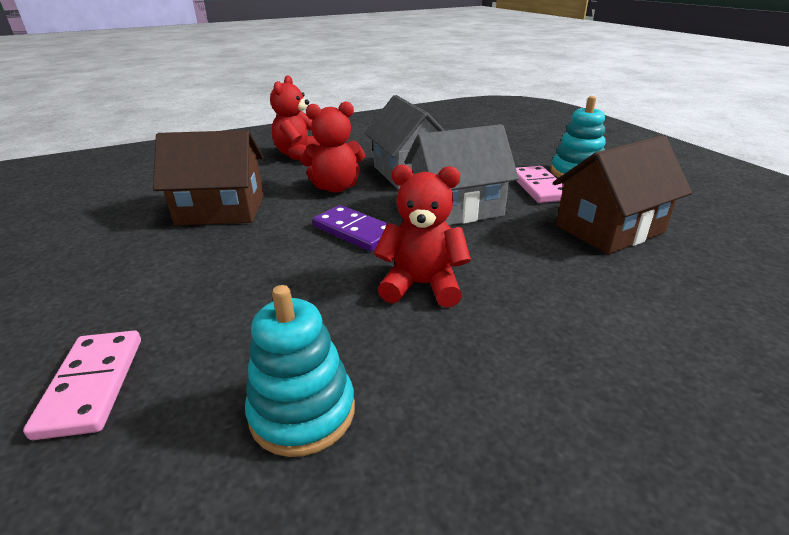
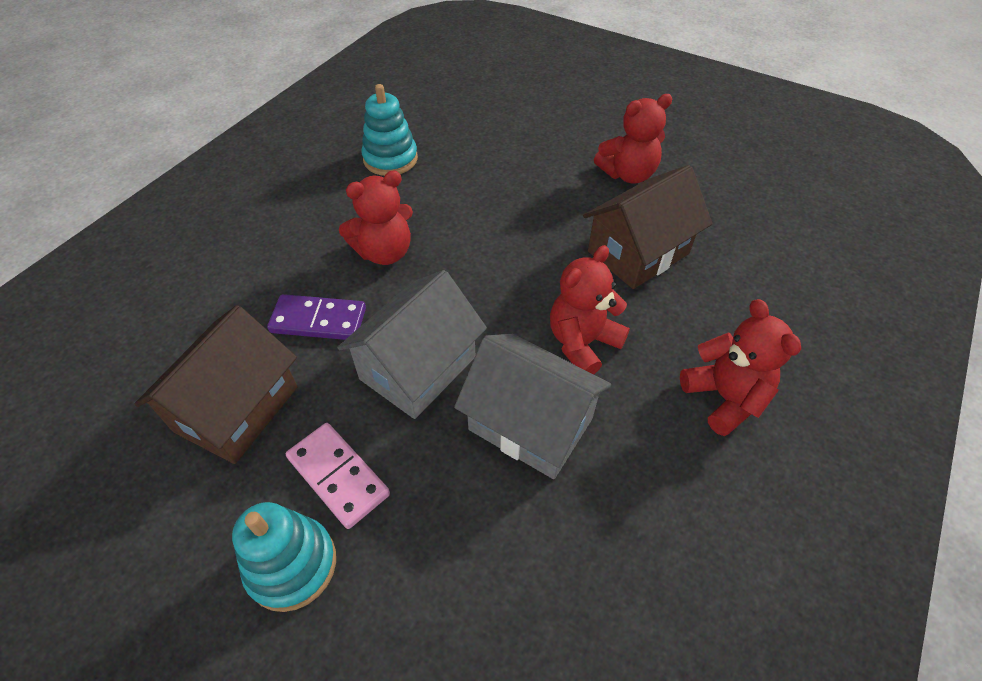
camera: 145 degrees right, 20 degrees up
(92, 385) = (500, 128): pink domino -> none
(106, 260) = (628, 174): none -> red teddy bear
(355, 231) = (488, 283): purple domino -> purple domino (318, 320)

